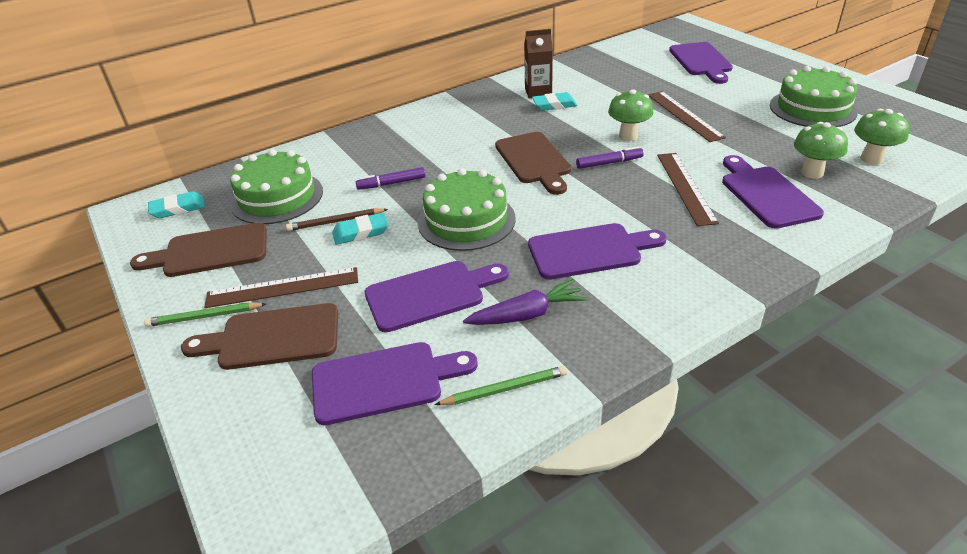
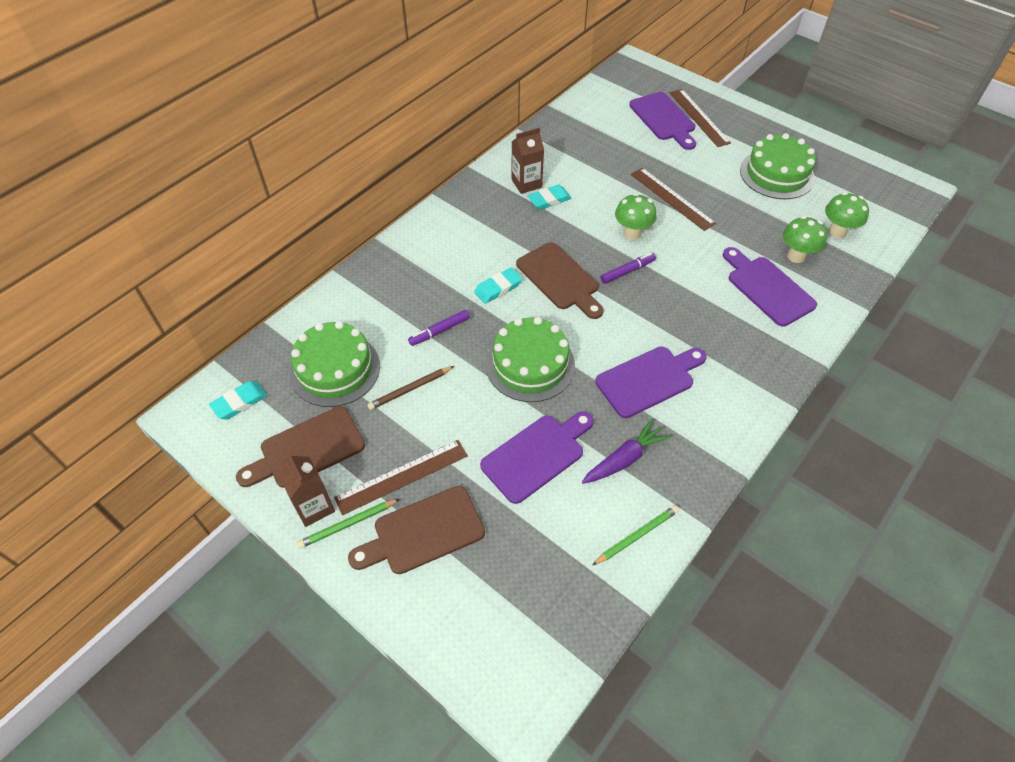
camera: 20 degrees left, 15 degrees up
(184, 296) = (314, 507): none -> brown carton
(361, 232) = (440, 397): turquoise eraser -> turquoise eraser (498, 288)
(384, 381) = (540, 552): purple cutting board -> none
(685, 187) = (701, 291): brown ruler -> brown ruler (699, 117)

